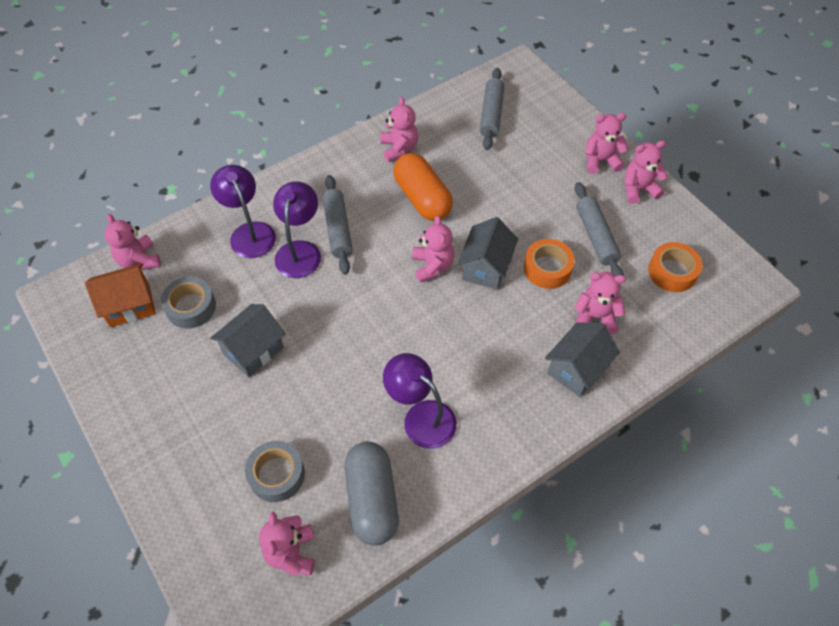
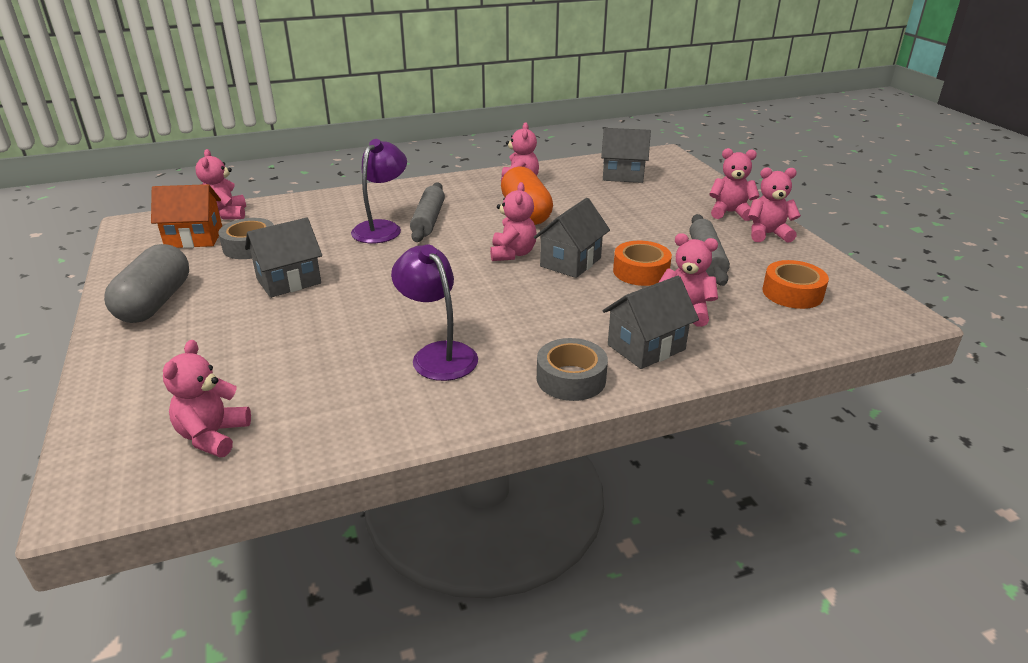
camera: 15 degrees right, 25 degrees down
(249, 232) = (341, 212): purple lamp -> none
(276, 475) = (245, 370): grey tape -> grey tape (571, 379)
(372, 499) = (339, 409): grey capsule -> grey capsule (155, 303)
(491, 114) = (623, 175): grey rolling pin -> grey house

